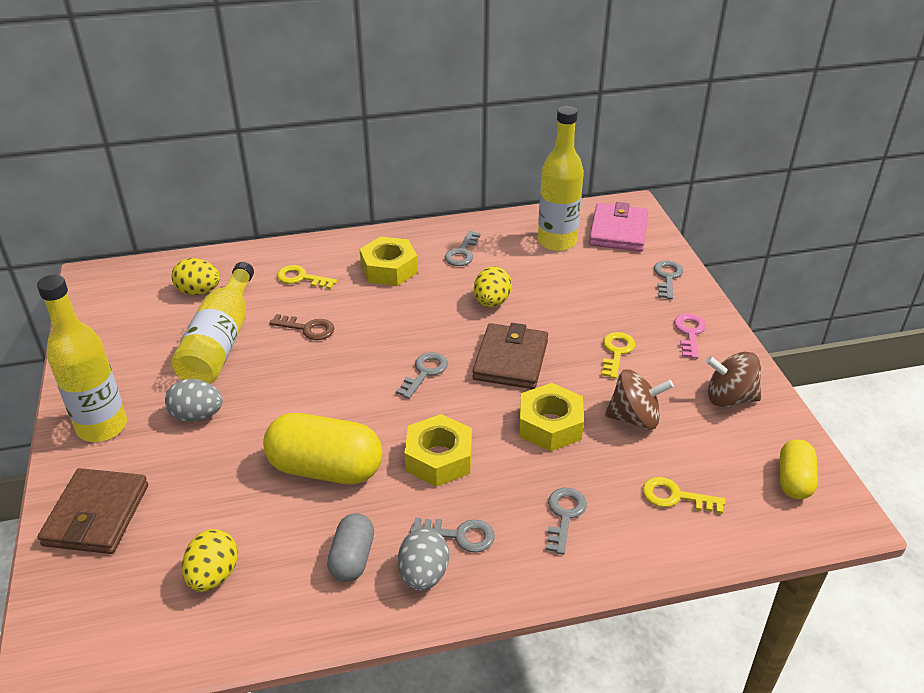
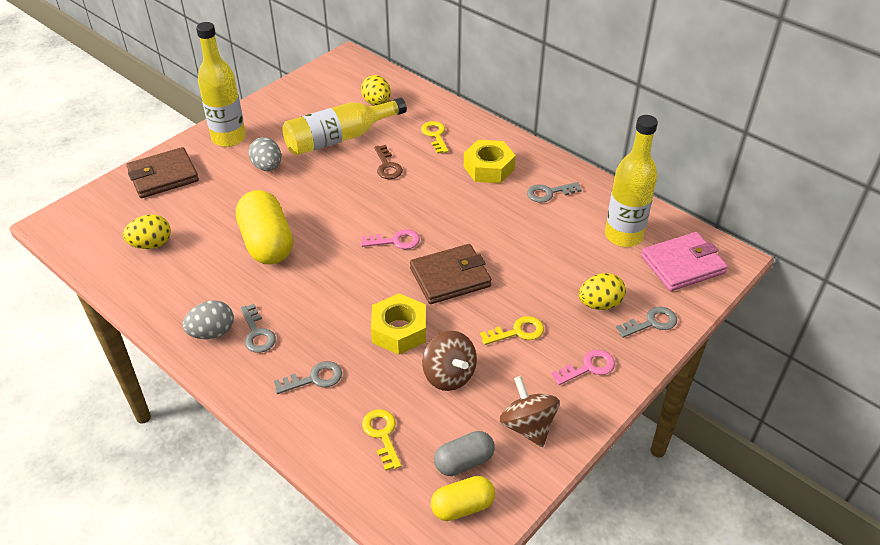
camera: 55 degrees right, 5 degrees up
(352, 558) = (203, 294): grey capsule -> grey capsule (464, 462)
(425, 372) = (395, 241): grey key -> pink key
(439, 458) = (318, 289): yellow nut -> none
(491, 302) = (506, 236): yellow egg -> yellow egg (599, 304)

